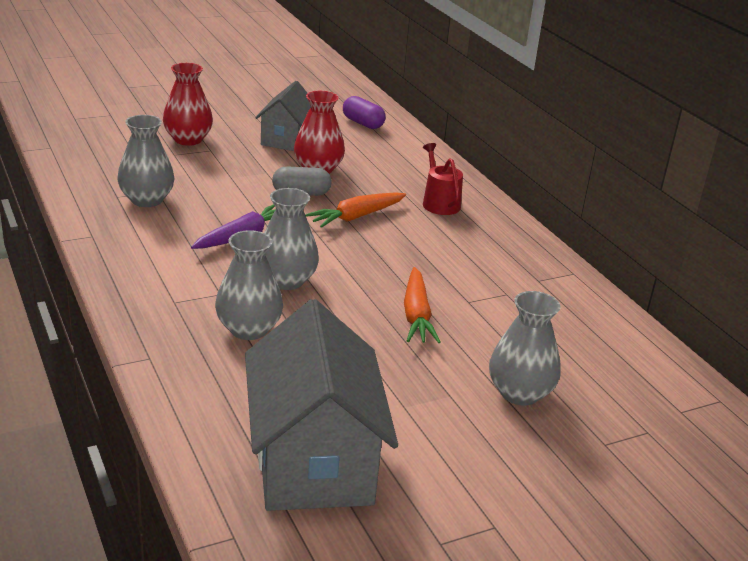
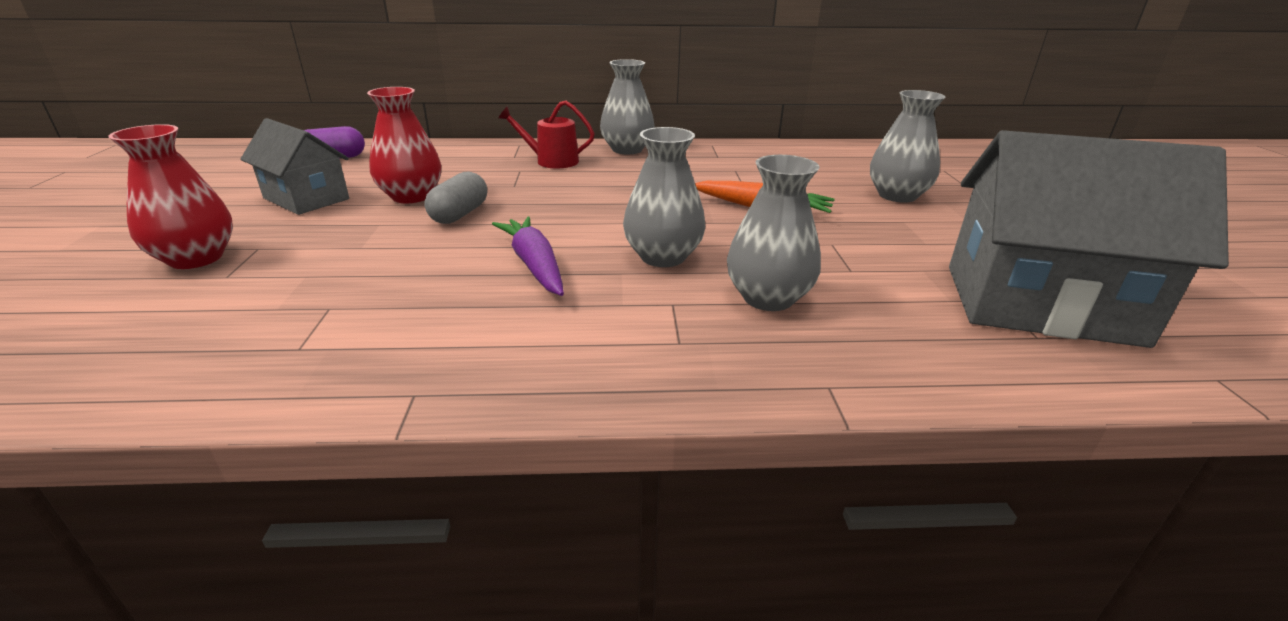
camera: 65 degrees left, 0 degrees up
(147, 200) = (347, 321): grey vase -> grey vase (627, 149)
(356, 217) = (545, 198): orange carrot -> none

